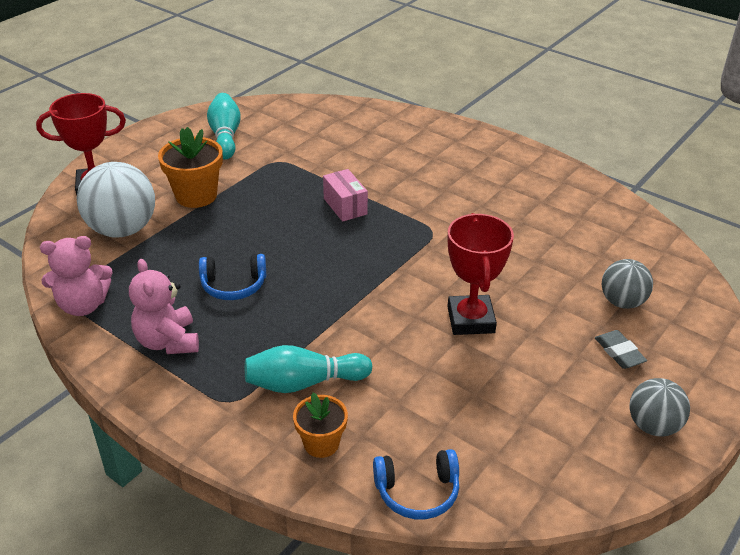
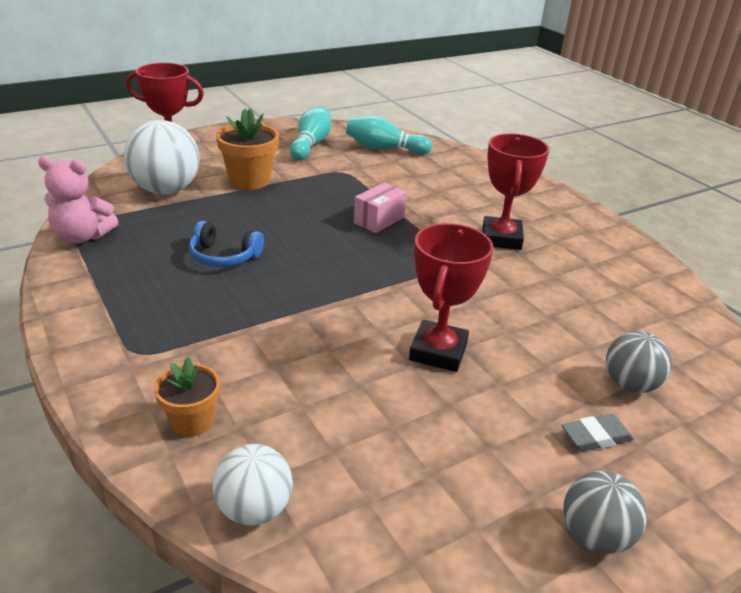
camera: 20 degrees right, 5 degrees down
(168, 341) = (126, 285): pink teddy bear -> none
(304, 383) = (221, 358): turquoise bowling pin -> turquoise bowling pin (384, 149)
(345, 206) = (379, 220): pink box -> pink box turned 45 degrees clockwise
(417, 492) = (254, 509): blue headphones -> white ball
(459, 195) = (501, 238): none -> red trophy
(619, 352) = (596, 437): grey eraser -> grey eraser turned 75 degrees clockwise

